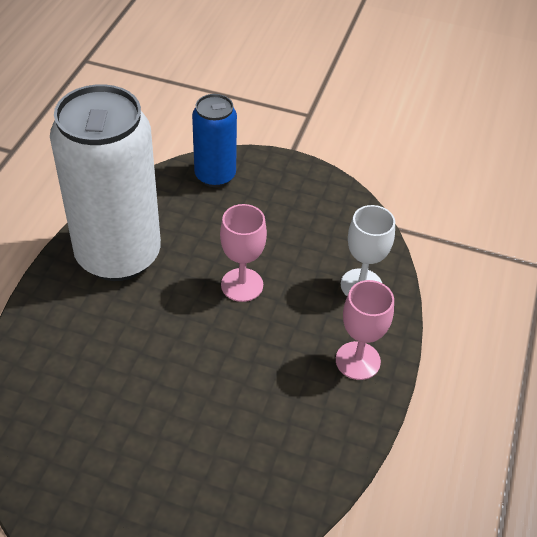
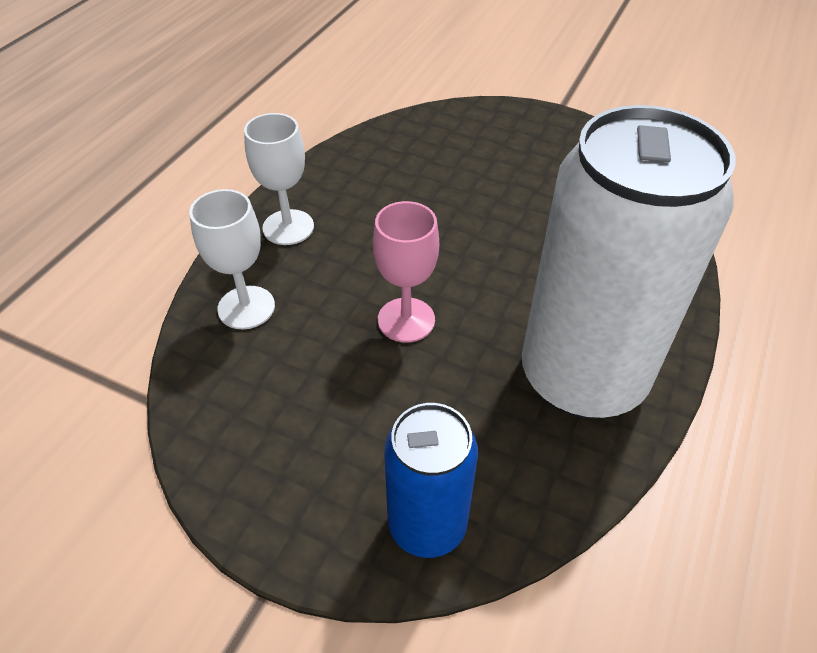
camera: 170 degrees left, 0 degrees up
(358, 360) = (288, 227): pink goblet -> white goblet

